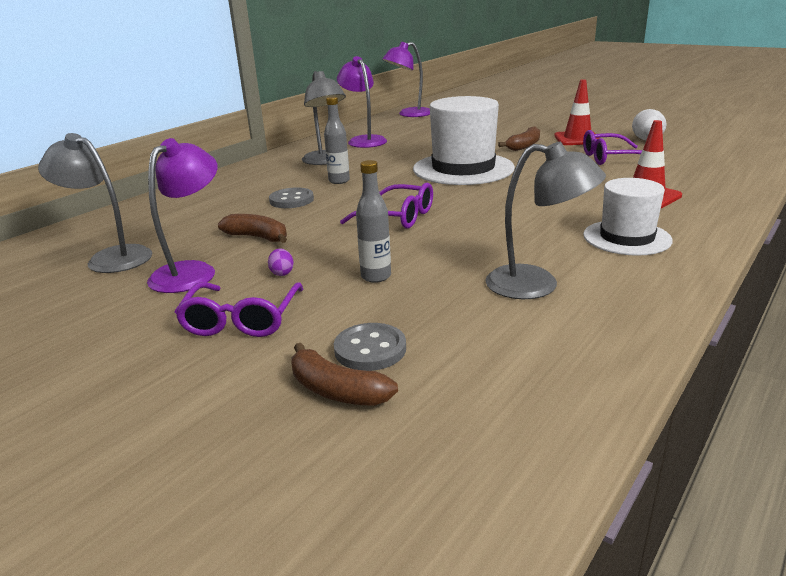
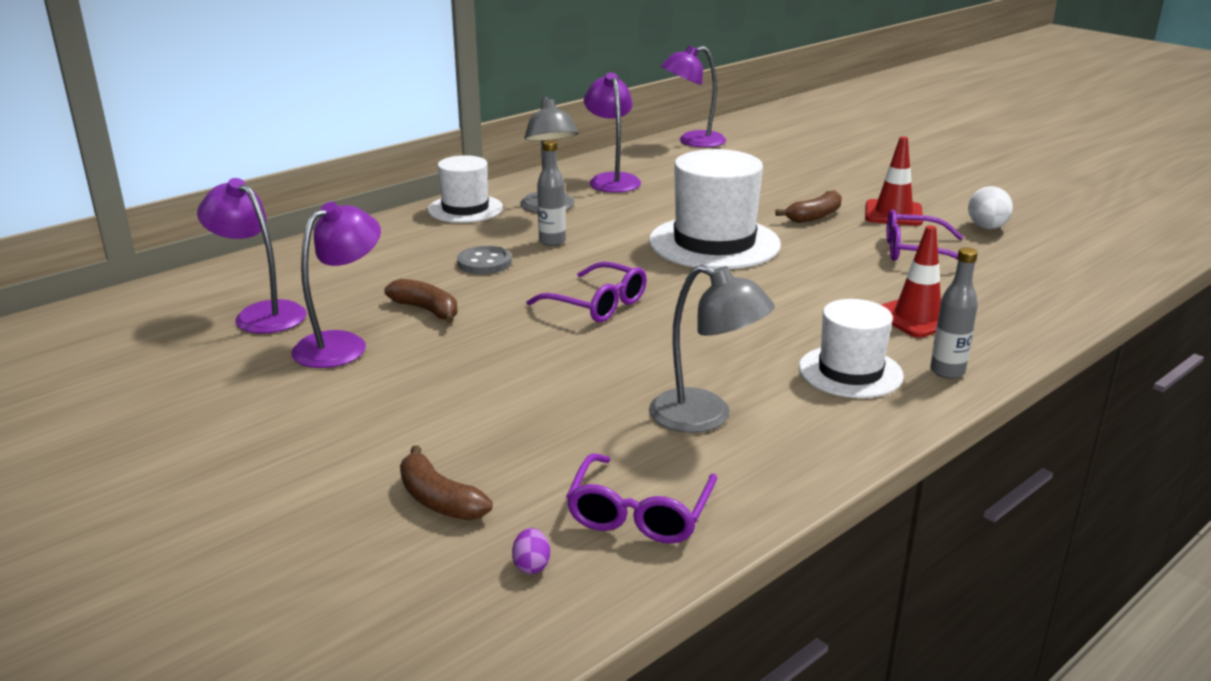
camera: 10 degrees right, 0 degrees up
(110, 257) = (261, 314): grey lamp -> purple lamp
(242, 319) = (375, 409): purple glasses -> purple glasses (640, 512)
(260, 168) = (465, 209): none -> white hat
(282, 273) = (436, 360): purple egg -> purple egg (531, 565)
(370, 349) = (490, 463): grey button -> none
(376, 276) = (535, 380): grey bottle -> grey bottle (947, 371)

